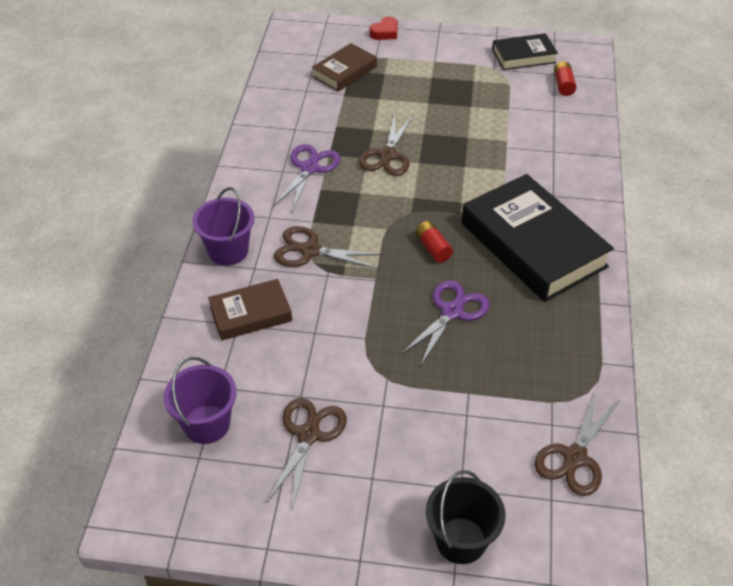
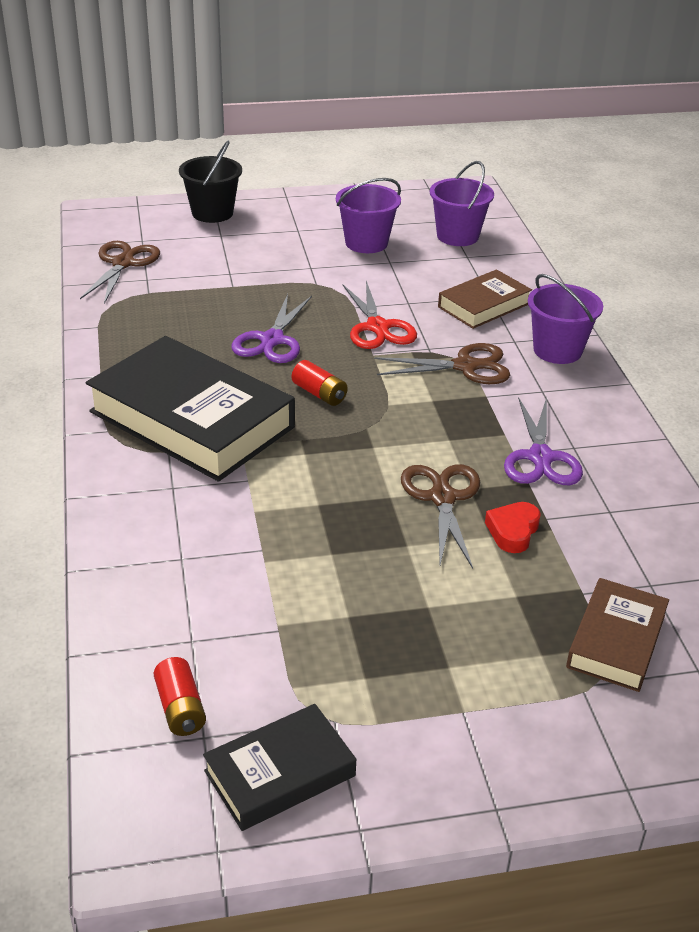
camera: 160 degrees right, 10 degrees down
(308, 434) = (366, 243): brown scissors -> purple bucket
(357, 307) = (378, 327): none -> red scissors
(385, 32) = (609, 770): red heart -> red heart (513, 531)

